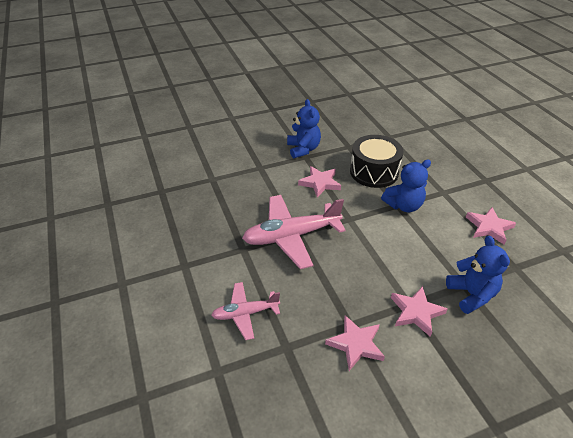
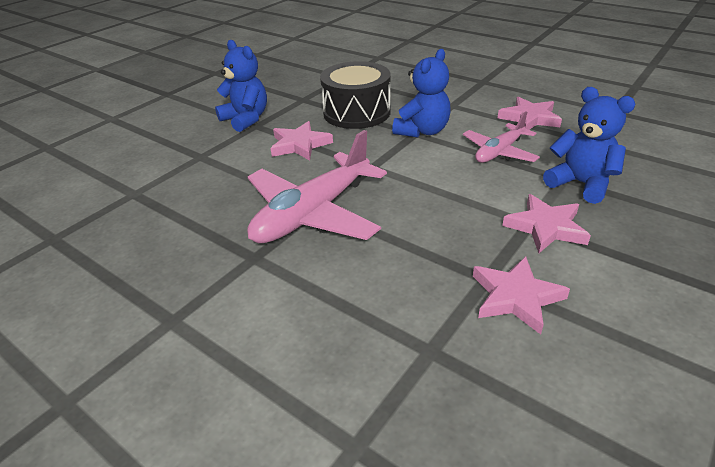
camera: 30 degrees left, 5 degrees down
(245, 313) = (329, 337): pink plane -> pink plane (499, 152)

